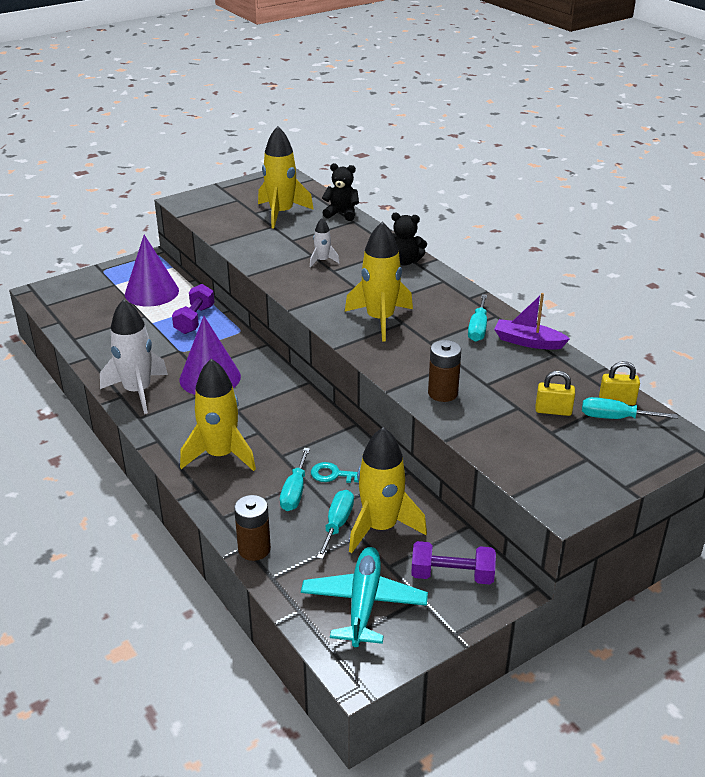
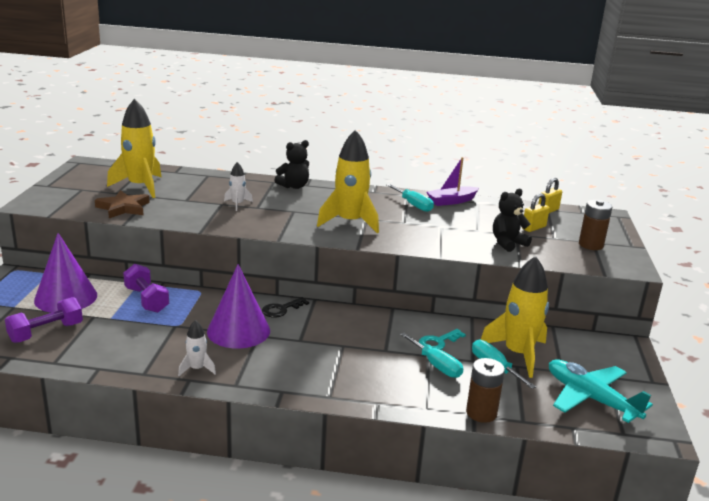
camera: 50 degrees left, 10 degrees down
(137, 391) = (197, 369): white rocket -> white rocket, size x0.48
(220, 455) = (346, 373): yellow rocket -> none
(235, 229) = (123, 208): none -> brown star
(268, 377) = (281, 309): none -> black key
(341, 214) = (189, 173): black teddy bear -> black teddy bear (507, 243)
(442, 393) = (468, 244): brown battery -> brown battery (591, 245)
(452, 575) = (595, 355): purple dumbbell -> purple dumbbell (46, 332)
(615, 418) = (563, 218): turquoise screwdriver -> none

